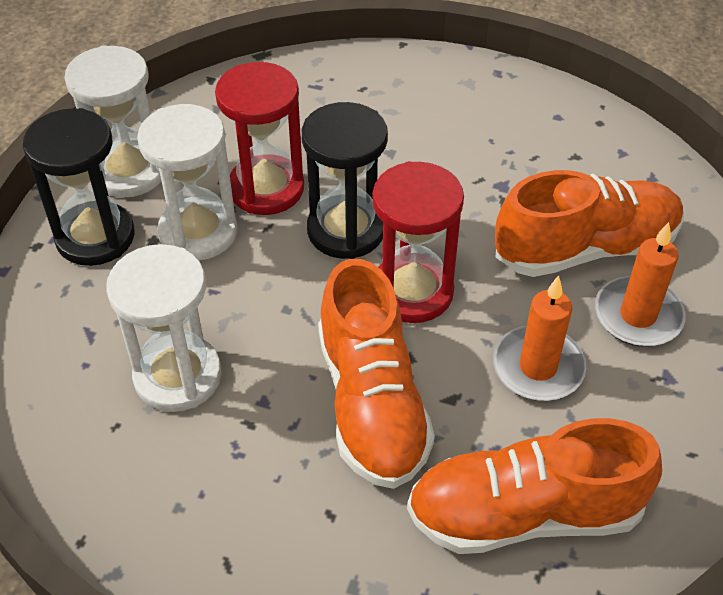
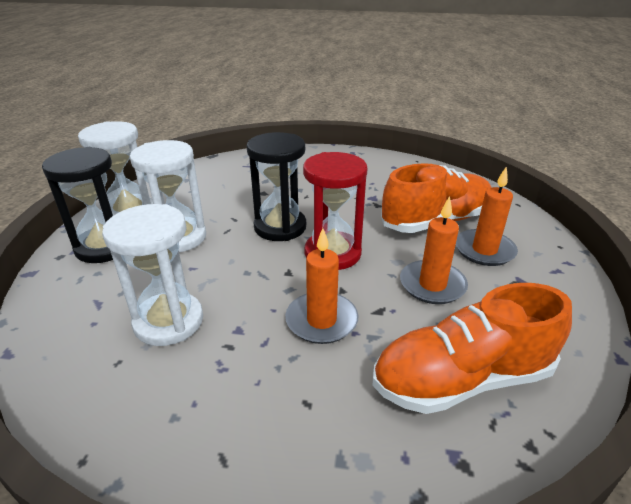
camera: 10 degrees left, 15 degrees down
(266, 188) = (223, 212): red hourglass -> none
(372, 403) = (321, 320): orange shoe -> orange candle

